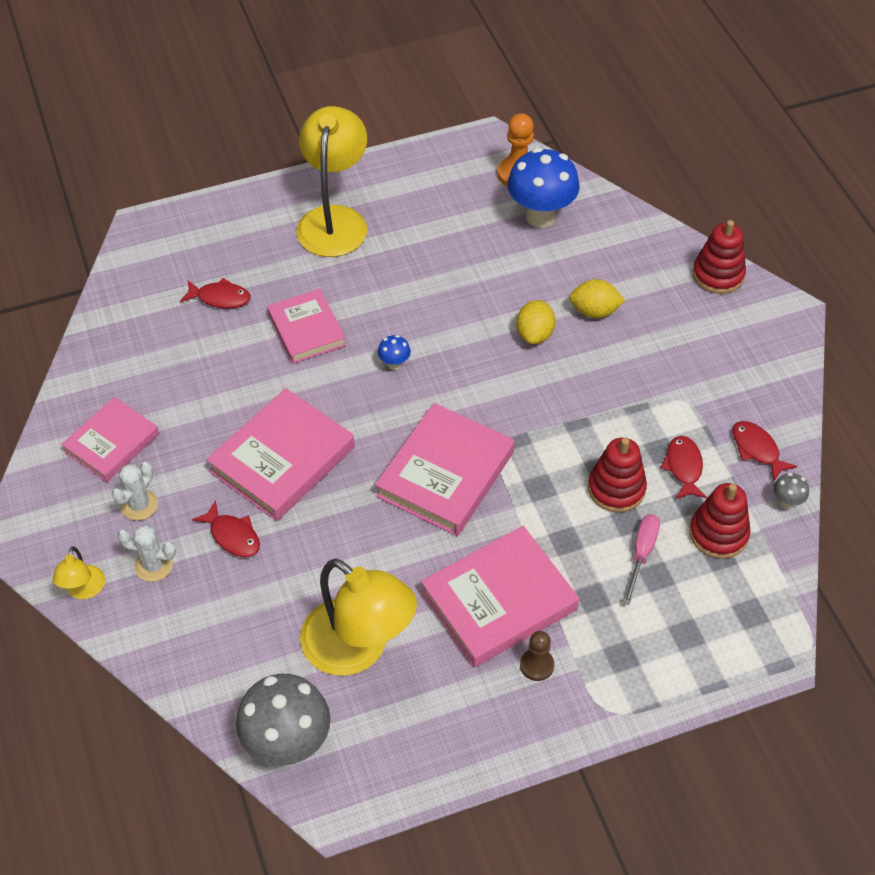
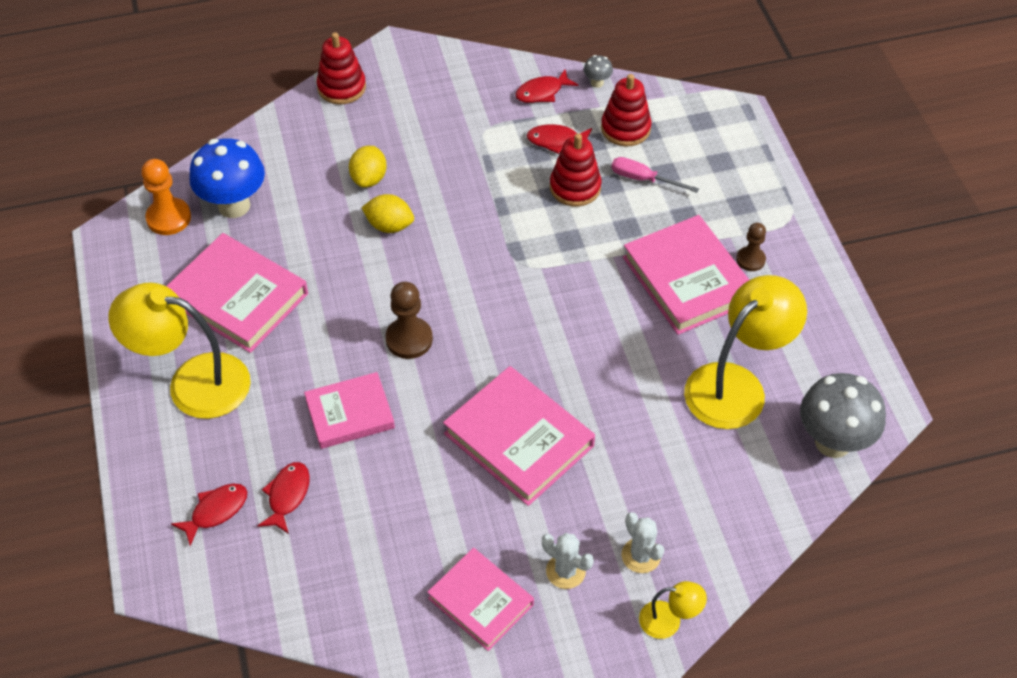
camera: 85 degrees left, 0 degrees up
(153, 565) = (641, 555): white cactus -> white cactus turned 45 degrees counterclockwise
(232, 536) = (609, 484): red fish -> red fish (216, 511)
(394, 364) = (409, 339): blue mushroom -> brown pawn
(445, 474) = (549, 307): pink book -> pink book (238, 297)

